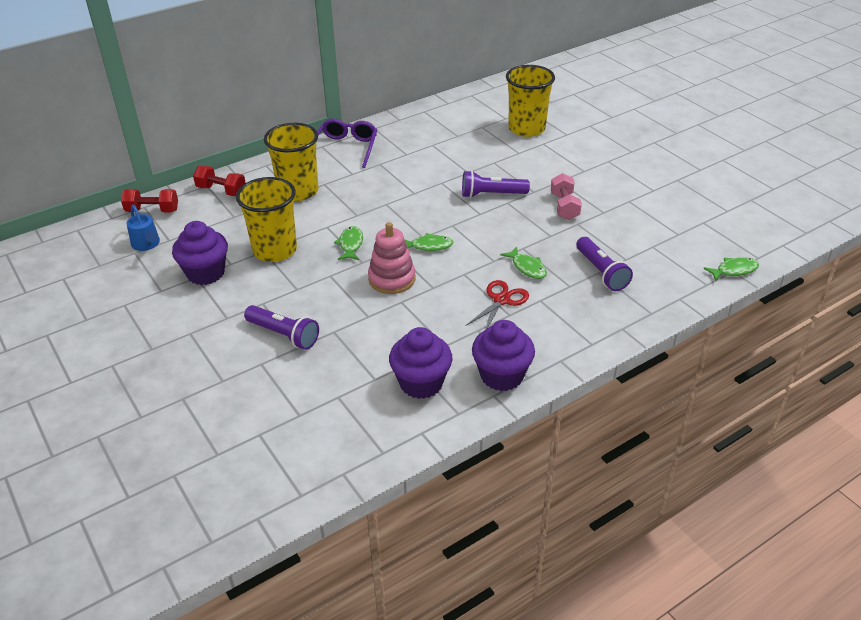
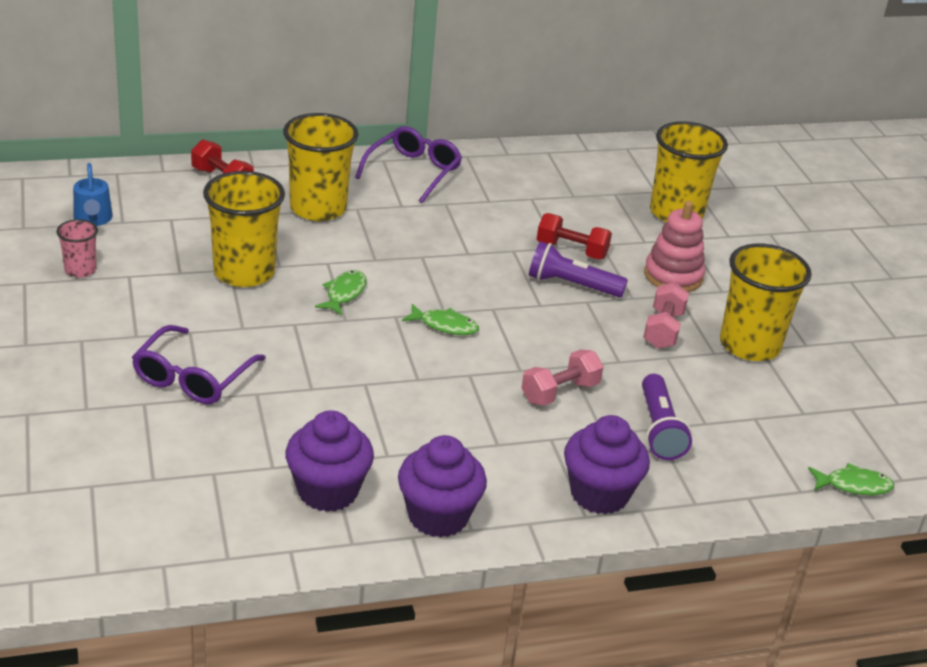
camera: 15 degrees right, 5 degrees down
(152, 210) = (124, 180): red dumbbell -> red dumbbell (571, 250)
(159, 283) = (80, 270): none -> pink cup
(205, 273) = (142, 275): purple cupcake -> purple cupcake (599, 494)
(284, 335) = (192, 378): purple flashlight -> purple glasses
(392, 279) = (370, 352): pink stacking toy -> pink stacking toy (673, 276)
(501, 300) = (498, 423): red scissors -> none
(527, 267) = (560, 392): green fish -> pink dumbbell
(621, 200) = (749, 345): none -> yellow cup

